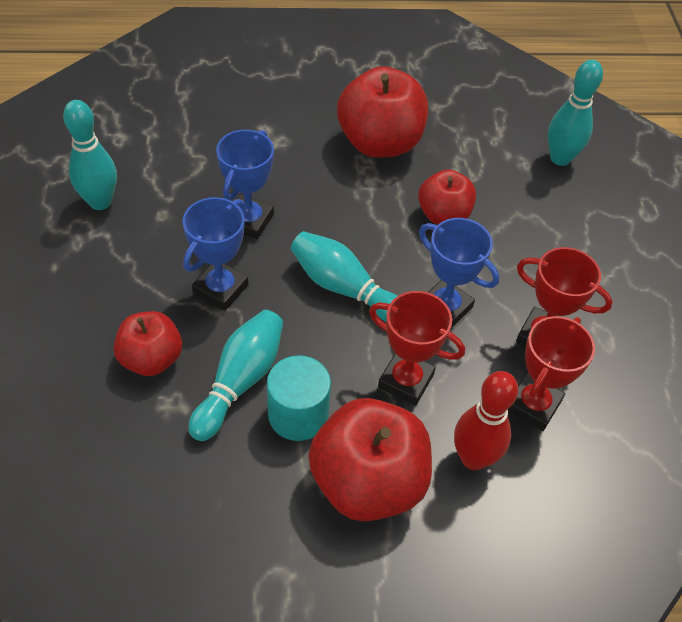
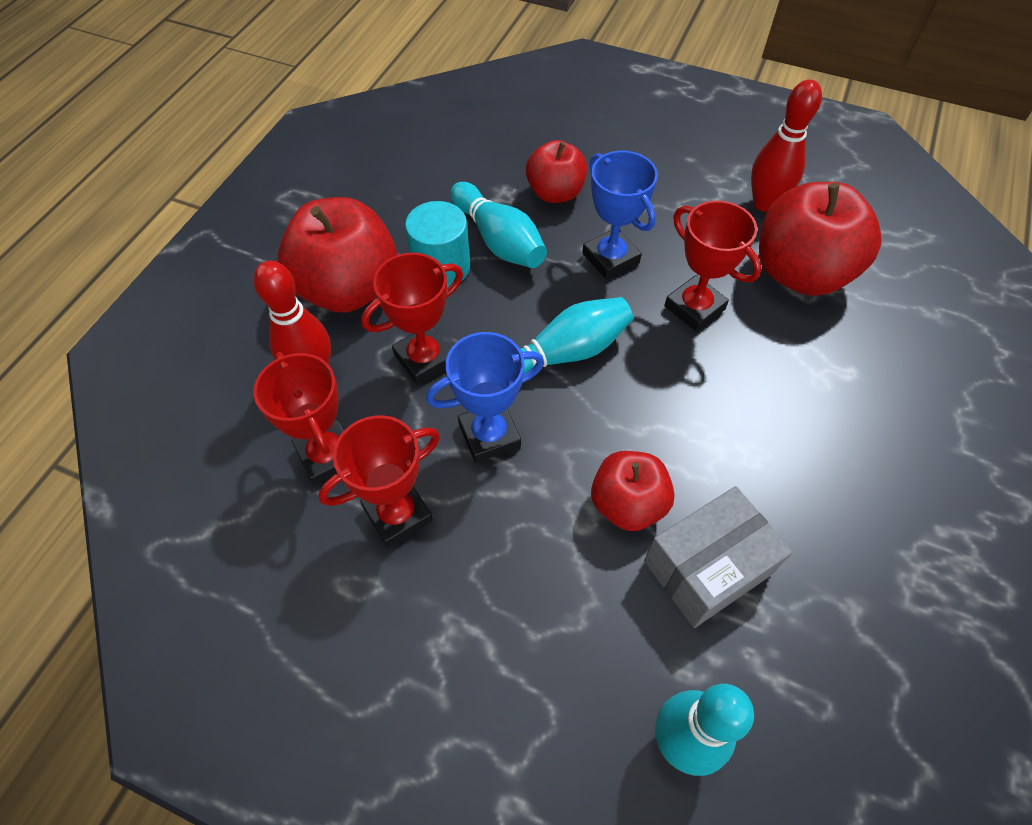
camera: 120 degrees right, 5 degrees up
(100, 202) = (764, 203): turquoise bowling pin -> red bowling pin
(249, 220) = (694, 308): blue trophy -> red trophy
(380, 143) = (788, 490): red apple -> red apple (800, 273)
(458, 168) = (707, 568): none -> grey box

